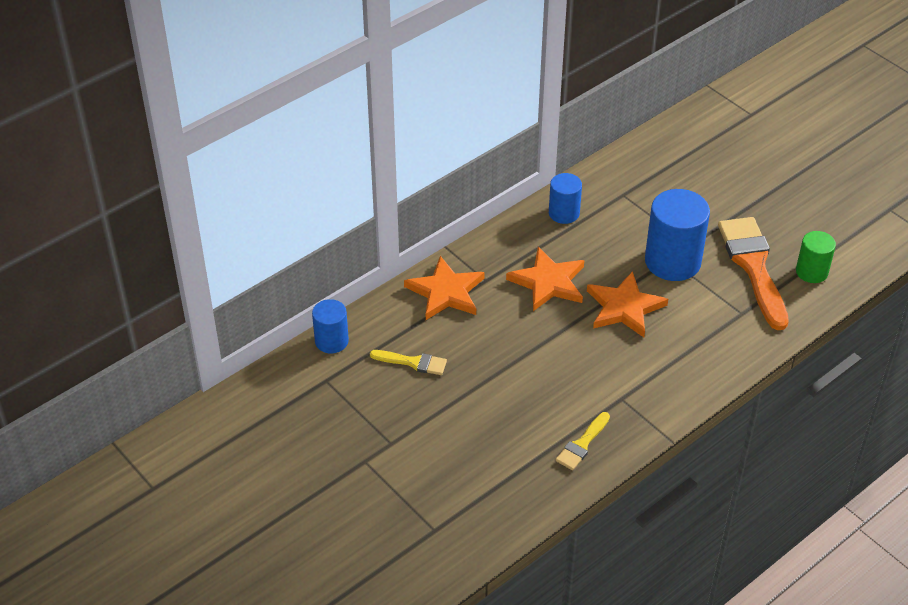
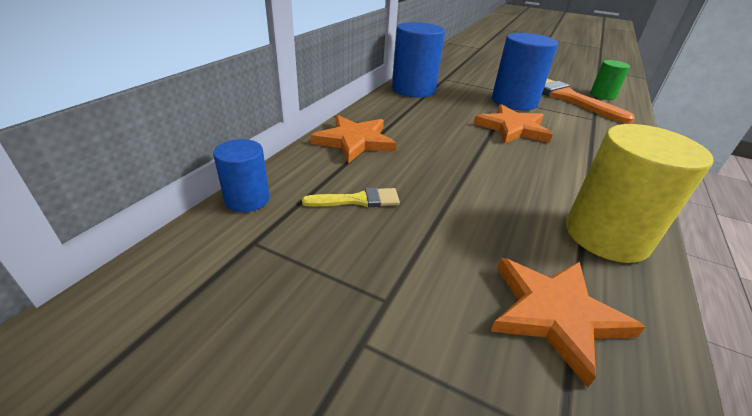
camera: 25 degrees left, 10 degrees down
(548, 282) = (438, 123): orange star -> orange star (555, 314)
(564, 213) = (413, 89): blue cylinder -> blue cylinder, size x1.76
(582, 444) = (606, 235): yellow brush -> yellow cylinder

